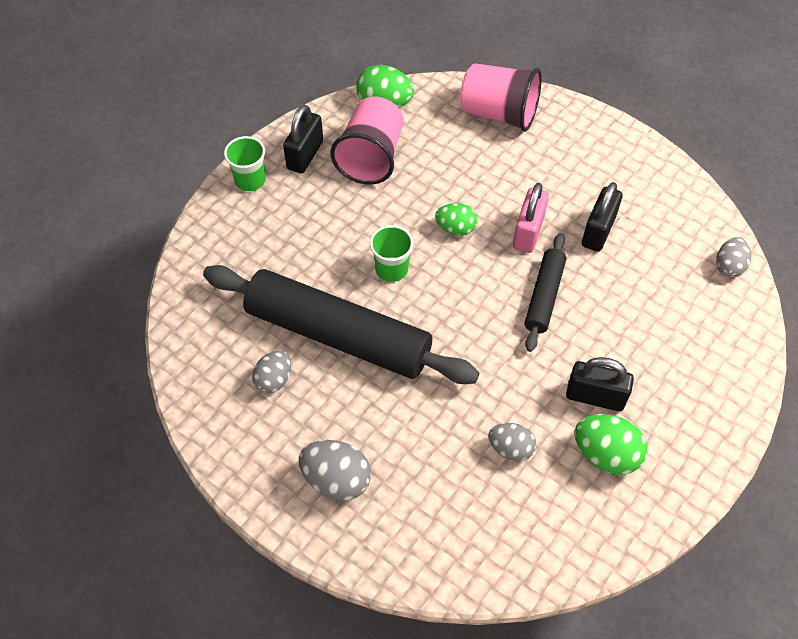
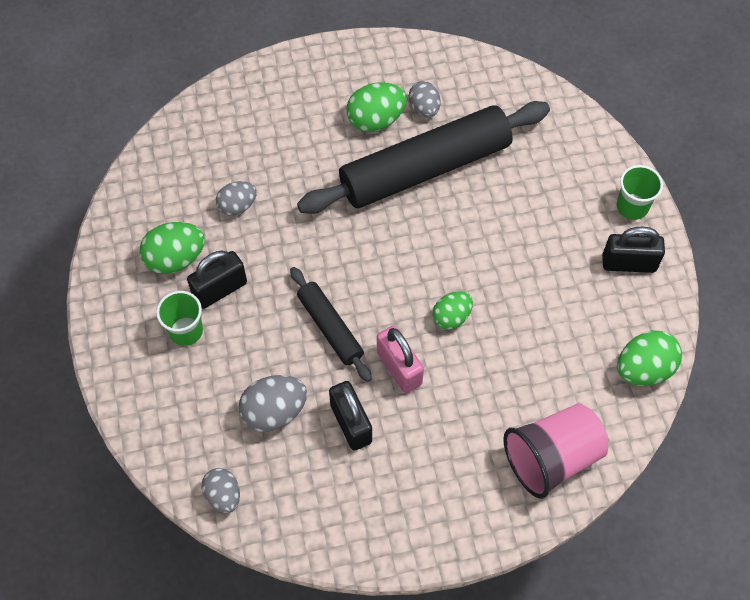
camera: 130 degrees right, 5 degrees up
(305, 155) = (628, 263): black padlock -> black padlock turned 60 degrees counterclockwise
(320, 408) = (376, 120): none -> green egg
(336, 480) = (316, 96): grey egg -> grey egg (274, 412)
(371, 157) = (585, 311): pink cup -> none
(391, 269) = (452, 242): green cup -> green cup (186, 331)

